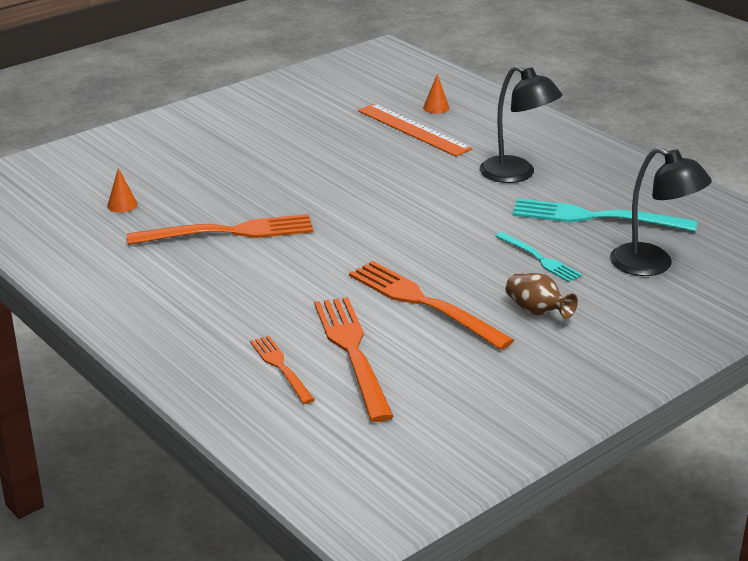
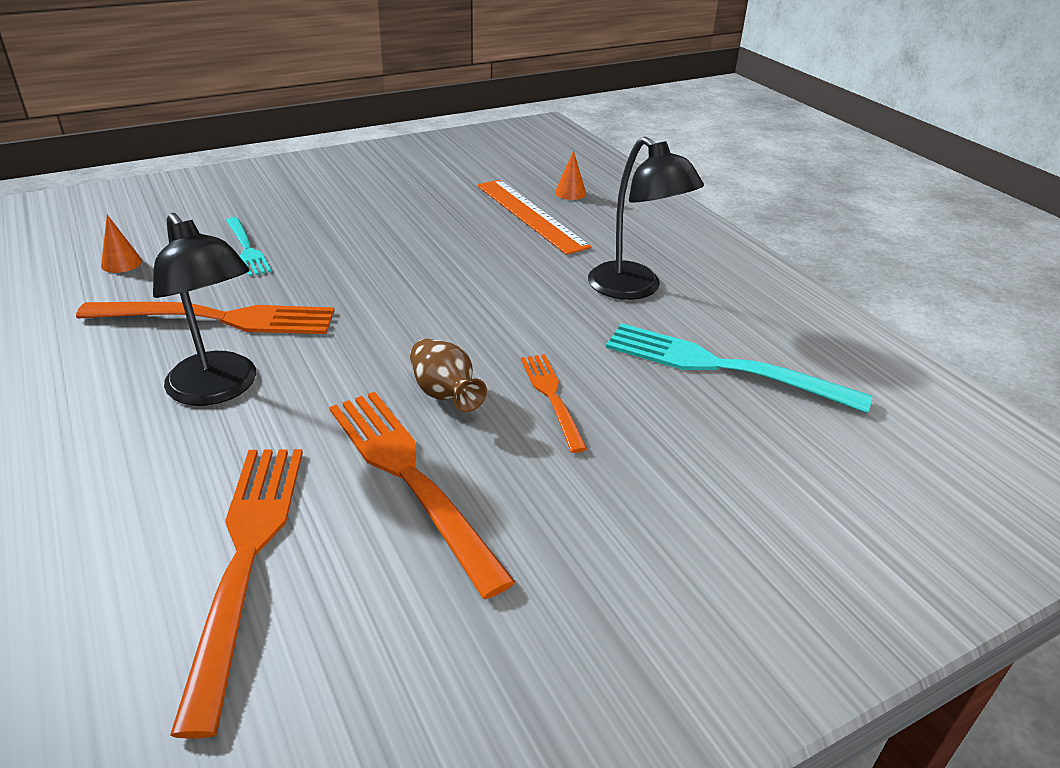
camera: 10 degrees right, 5 degrees up
(280, 367) = (116, 569): orange fork -> orange fork (551, 396)
(537, 311) = (578, 524): brown vase -> brown vase (445, 394)
(540, 259) = (619, 425): turquoise fork -> turquoise fork (247, 249)
(653, 265) = (789, 464): black lamp -> black lamp (219, 389)

